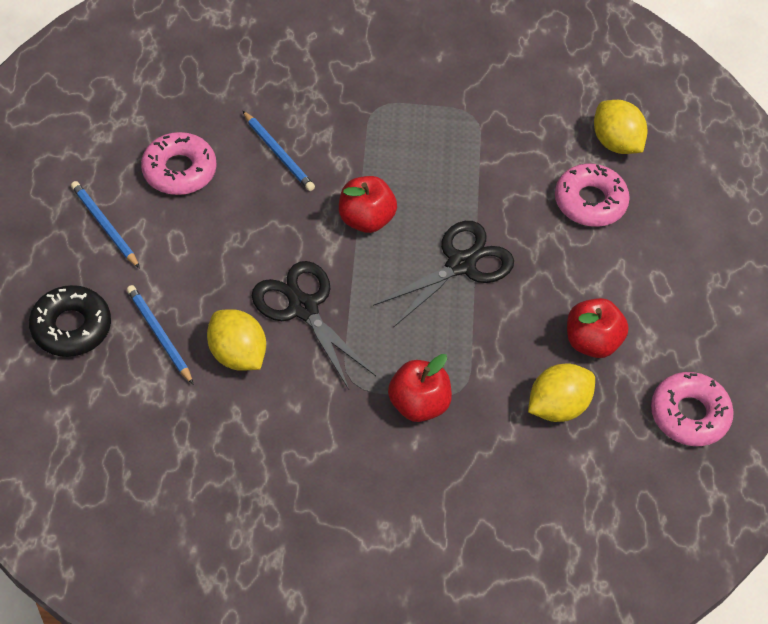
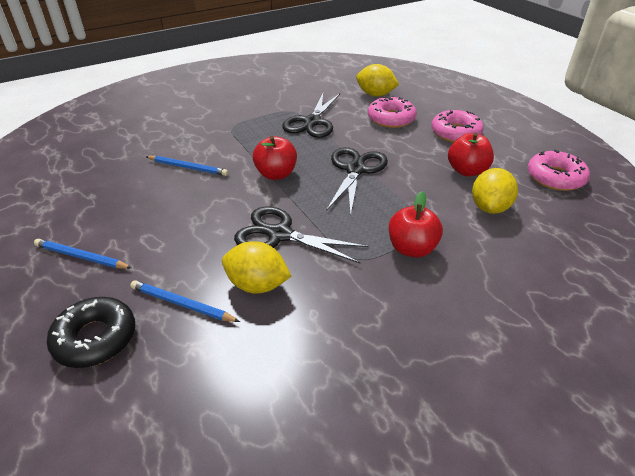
camera: 30 degrees left, 15 degrees down
(179, 170) = (122, 202): pink donut -> pink donut (455, 133)
(482, 152) = (312, 122): none -> black scissors

